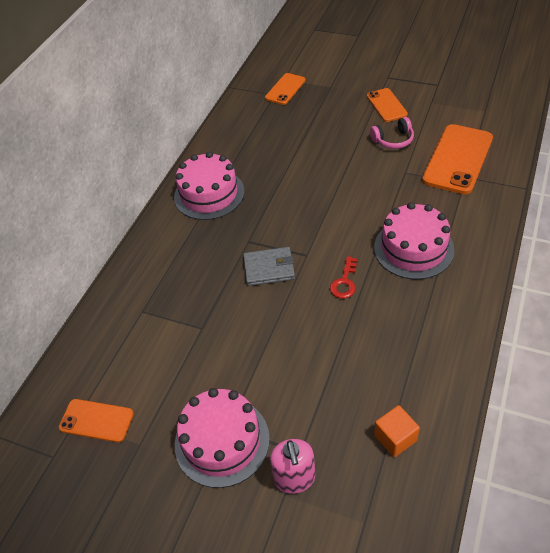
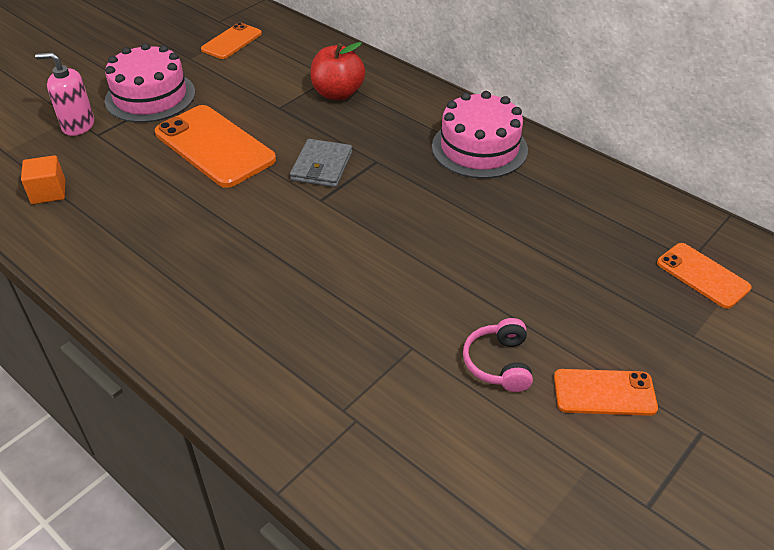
camera: 105 degrees right, 5 degrees down
(166, 296) = (338, 93): none -> red apple
(344, 282) = (255, 217): red key -> none
(413, 248) = (258, 296): pink cake -> none
(457, 159) = (404, 429): orange phone -> orange phone (215, 146)

